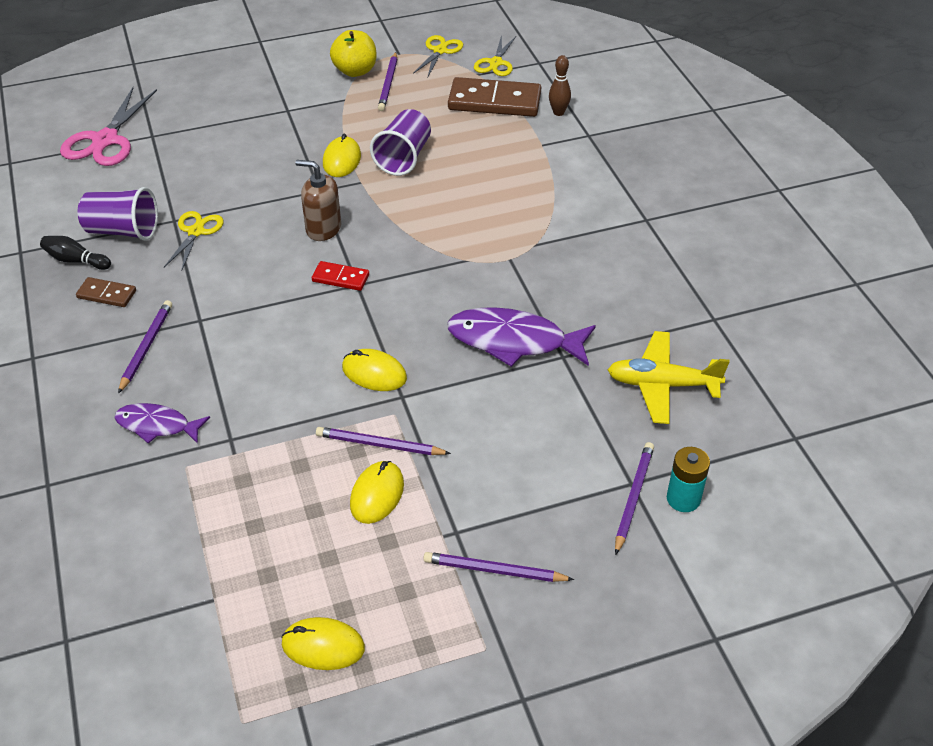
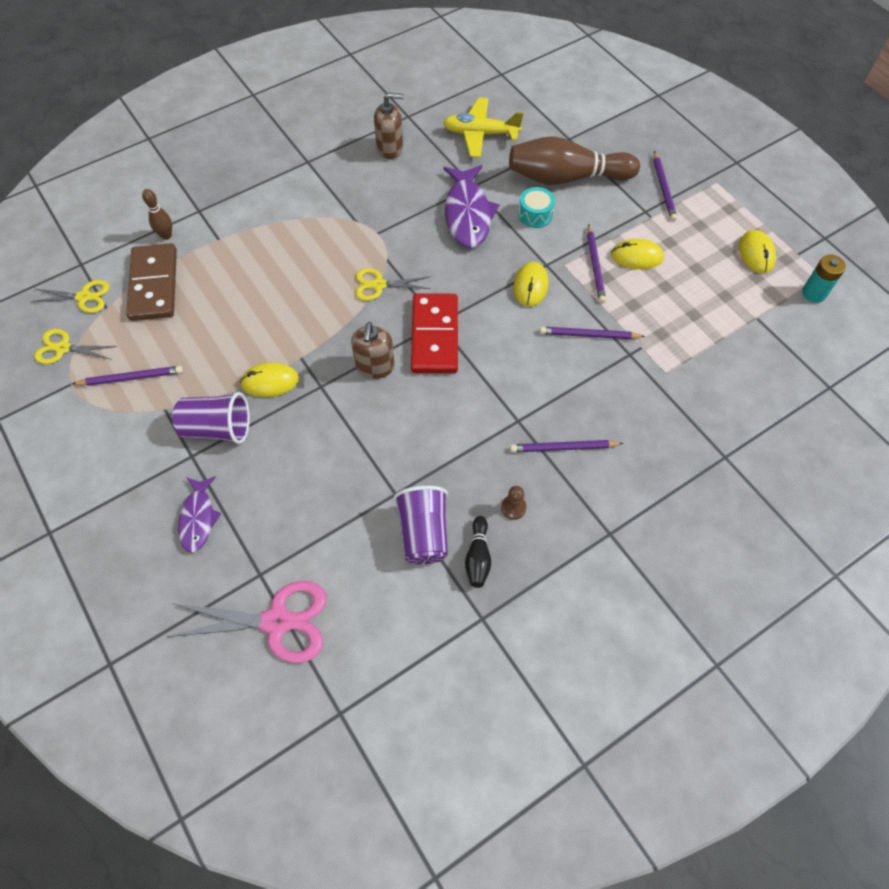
camera: 105 degrees left, 15 degrees up
(107, 294) = (513, 508): brown domino -> brown pawn
(157, 425) = (639, 406): purple fish -> purple fish (198, 518)
(196, 232) = (407, 467): yellow scissors -> yellow scissors (378, 285)
(340, 278) = (434, 336): red domino -> red domino, size x1.99
(355, 71) = (108, 414): yellow apple -> none
(403, 157) = (257, 334): purple cup -> purple cup (217, 429)
(490, 406) = (535, 215): none -> turquoise drum
(550, 458) = (566, 177): none -> brown bowling pin
(633, 498) = (580, 136): purple pencil -> purple pencil (589, 335)
(653, 292) = (390, 148): none -> brown soap dispenser
(662, 385) = (480, 134): yellow plane -> yellow plane turned 105 degrees clockwise
(683, 499) = (570, 115): turquoise battery -> turquoise battery (813, 293)

